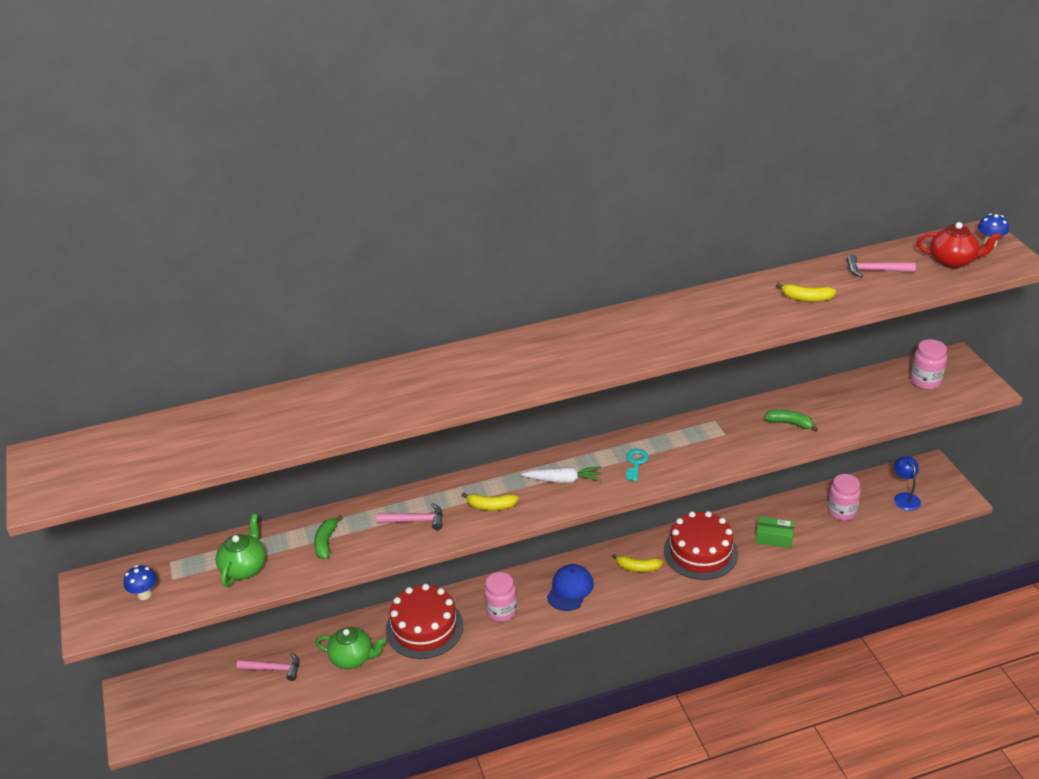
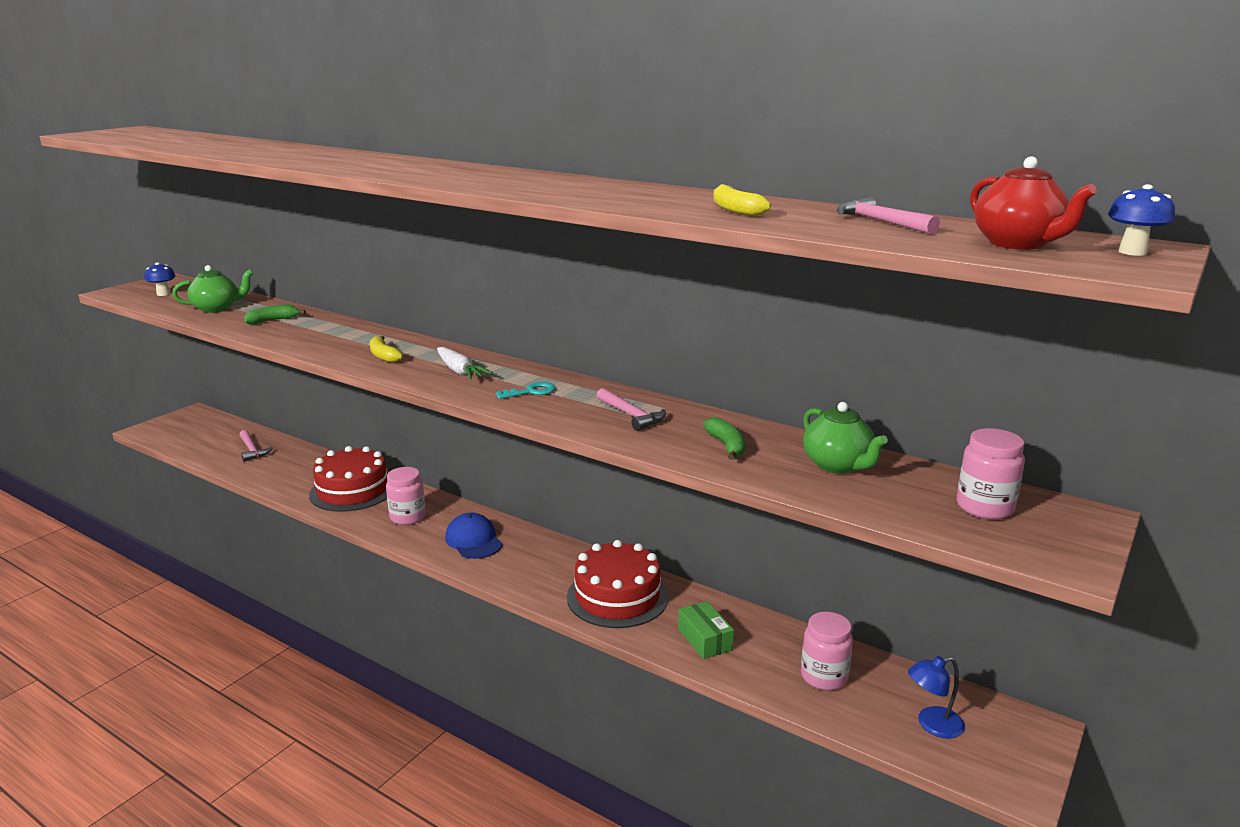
camera: 50 degrees right, 15 degrees down
(353, 658) = (288, 475): green teapot -> green teapot (838, 465)
(415, 520) = (332, 338): pink hammer -> pink hammer (631, 415)
(570, 589) = (473, 540): blue cap -> blue cap turned 105 degrees counterclockwise
(638, 567) = (547, 567): yellow banana -> none
(904, 497) = (932, 725): blue lamp -> blue lamp turned 150 degrees counterclockwise

